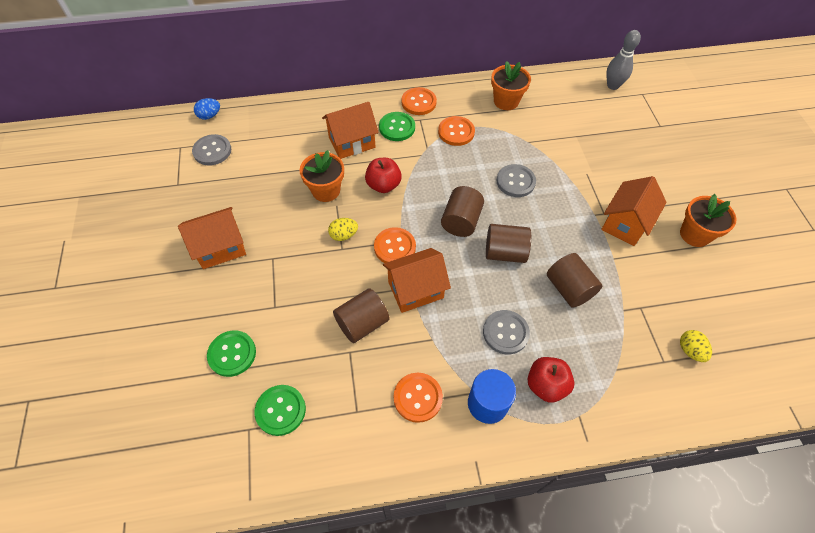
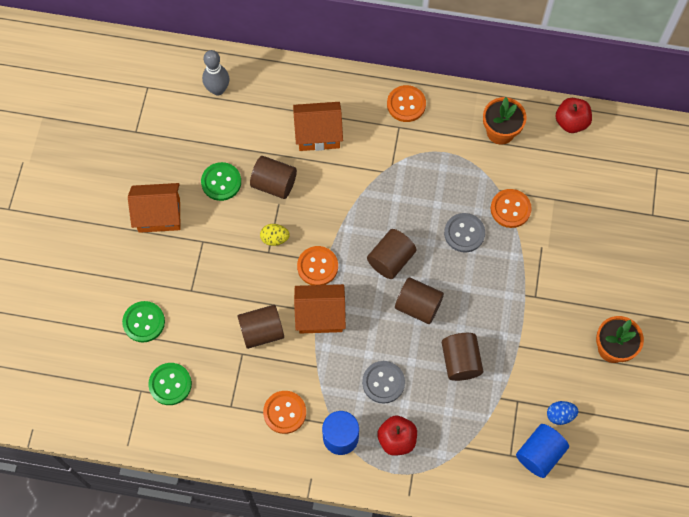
camera: 20 degrees right, 10 degrees up
(209, 116) = (185, 56): blue egg -> blue egg (560, 415)
(212, 151) = (177, 102): grey button -> none
(326, 190) = (274, 184): orange flower pot -> brown cylinder
(383, 185) = (332, 195): red apple -> red apple (571, 122)
(397, 127) = (371, 130): green button -> green button (221, 182)
(456, 132) = (430, 155): orange button -> orange button (510, 209)
(612, 86) = (629, 147): grey bowling pin -> grey bowling pin (218, 89)
(625, 223) = (550, 314): orange house -> none
(690, 350) = (539, 454): yellow egg -> blue cylinder

